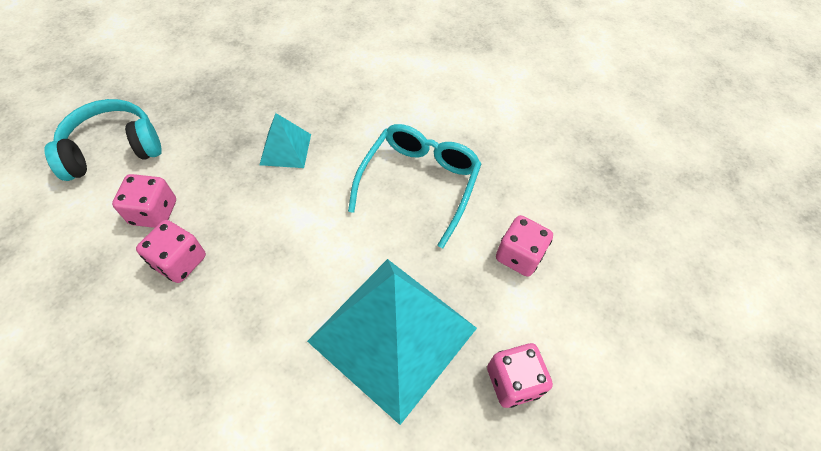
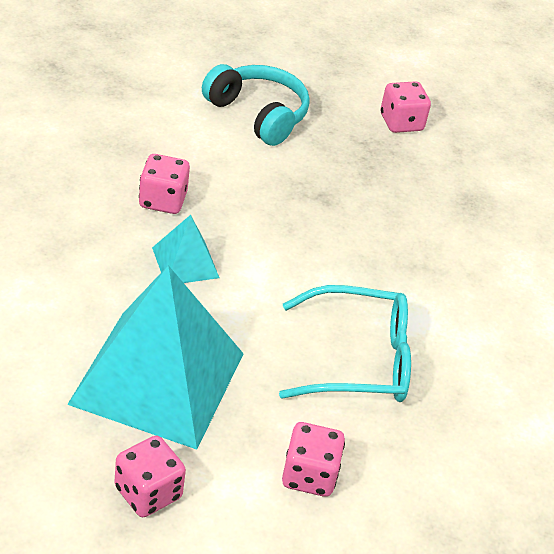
camera: 65 degrees right, 15 degrees down
(154, 212) = (204, 166): pink dice -> pink dice (401, 123)
(285, 149) = (335, 234): turquoise pyramid -> turquoise pyramid (185, 262)

